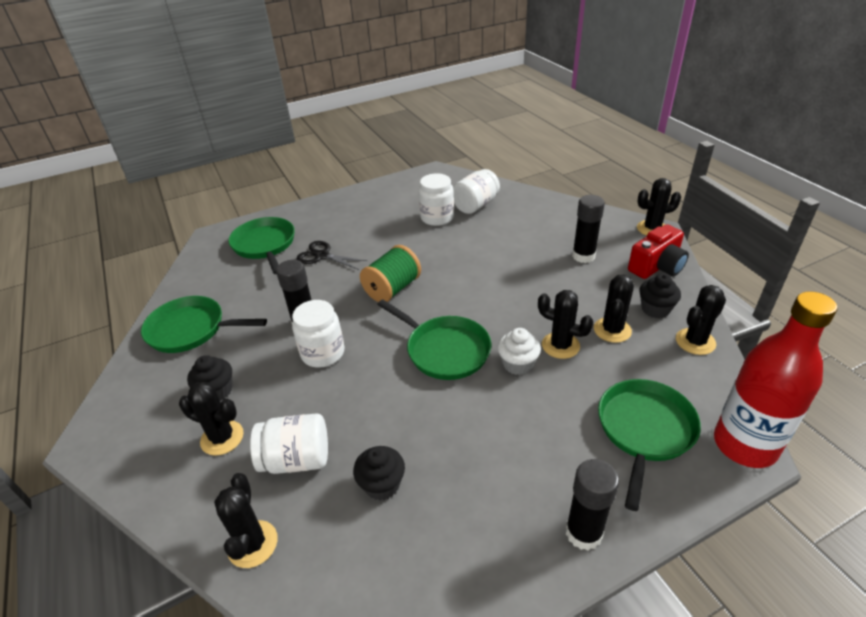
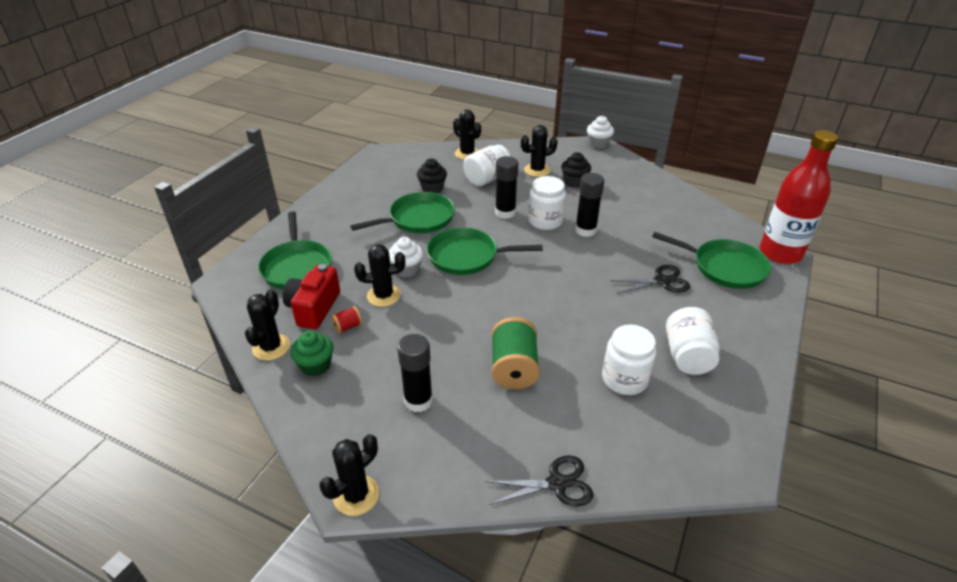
camera: 140 degrees right, 0 degrees up
(83, 444) = (598, 144): none -> white cupcake
(190, 329) = (650, 196): green pan -> green pan (418, 219)
(392, 289) = (560, 281): green spool -> green spool (514, 368)
(475, 205) = (606, 423): white jar -> white jar (687, 356)
(531, 196) = (557, 484): none -> black scissors
(583, 533) = (315, 212): black glue stick -> black glue stick (505, 213)
(612, 330) = (348, 327): black cactus -> red spool
(655, 309) = (315, 365): black cupcake -> green cupcake
(657, 266) = (330, 424): red camera -> red camera (314, 308)
(744, 445) = (227, 285): red bottle -> red bottle (780, 253)

